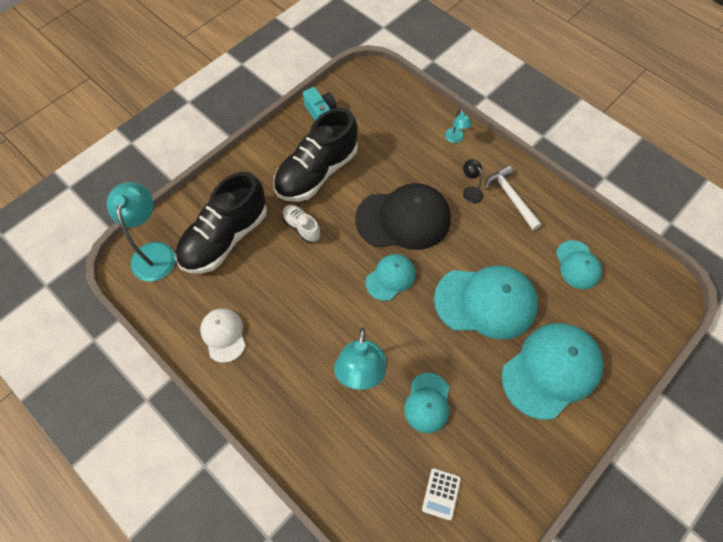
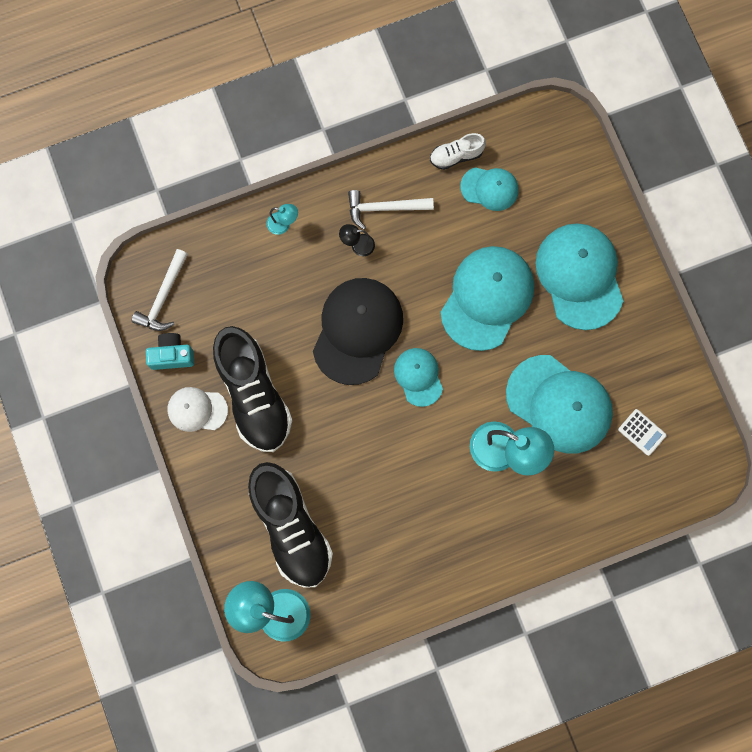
camera: 65 degrees left, 15 degrees up
(223, 335) = (404, 569): white cap -> white cap (197, 410)
(301, 227) = (317, 441): white shoe -> white shoe (456, 156)
(359, 91) = (163, 297): none -> white hammer
(427, 403) = (559, 404): turquoise cap -> turquoise cap, size x1.84

